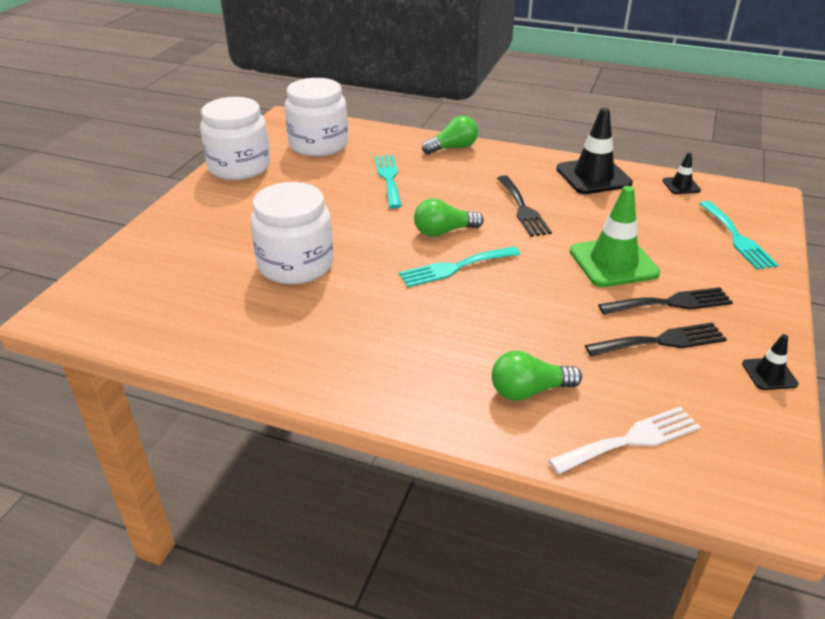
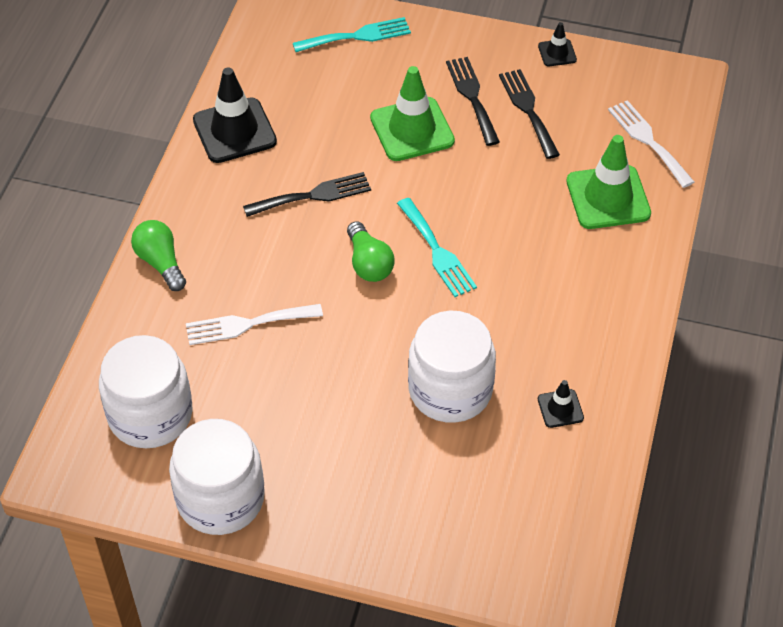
camera: 95 degrees left, 15 degrees up
(388, 178) = (247, 324): turquoise fork -> white fork
(529, 391) = (608, 197): green light bulb -> green traffic cone
(681, 186) = (253, 61): black traffic cone -> black traffic cone (560, 408)

